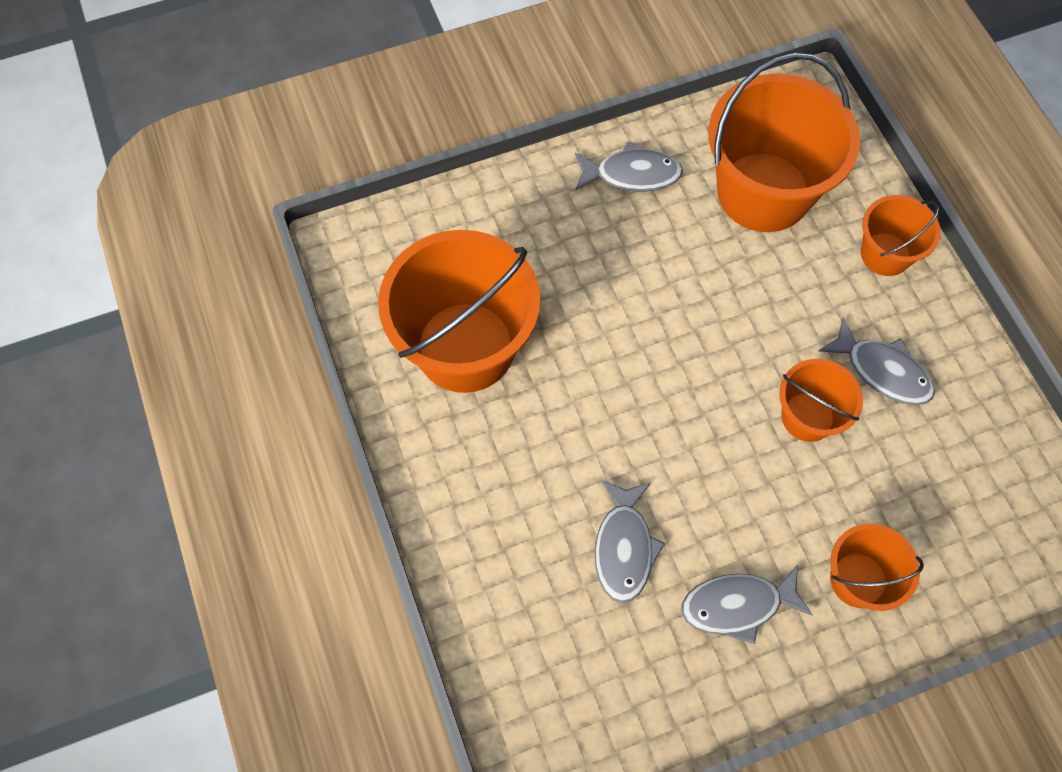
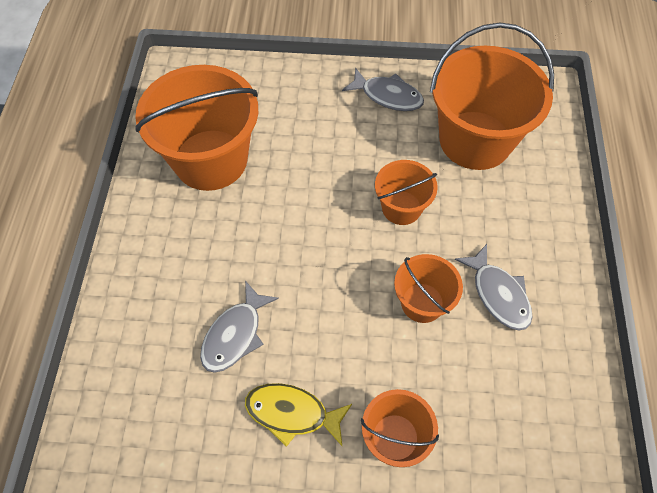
camera: 25 degrees right, 5 degrees down
(737, 605) = (292, 413): grey fish -> yellow fish
(885, 254) = (545, 215): orange bucket -> orange bucket (401, 208)

